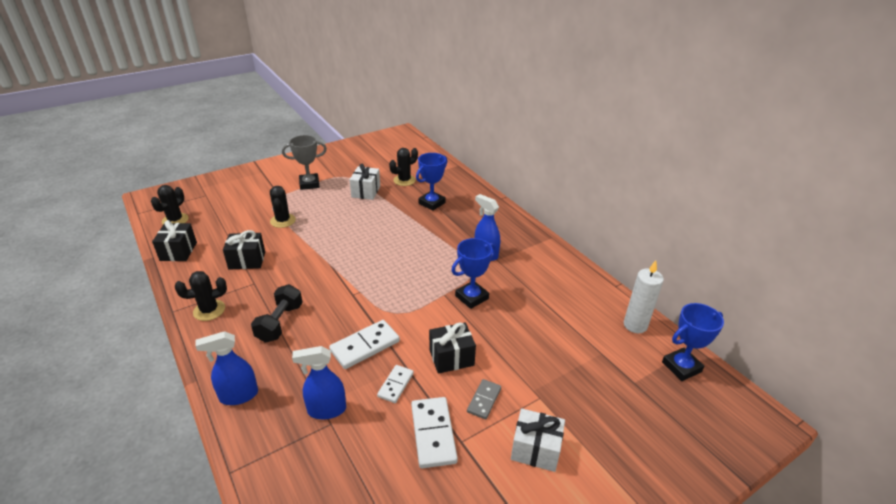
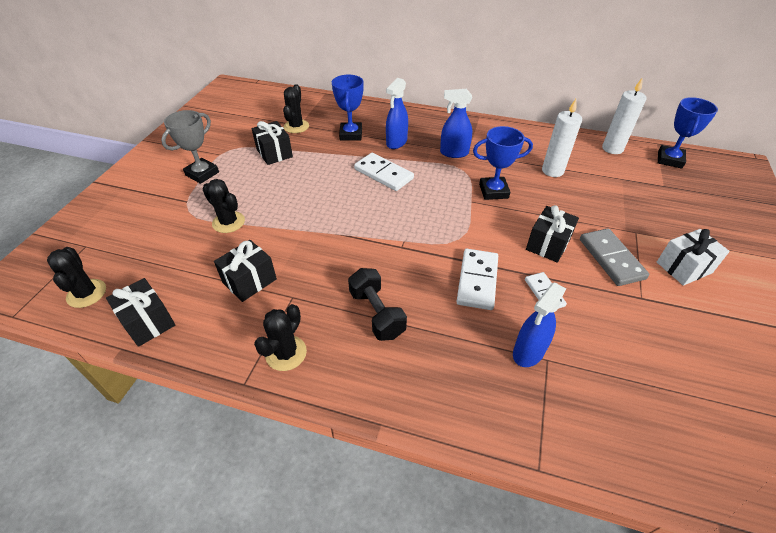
camera: 40 degrees left, 10 degrees up
(238, 396) = (442, 403): blue spray bottle -> blue spray bottle (396, 142)
(366, 191) = (274, 153): white gift -> black gift
(433, 433) = (619, 307): white domino -> white domino (383, 174)
(471, 297) = (493, 191): blue trophy -> blue trophy turned 75 degrees clockwise
(484, 400) = (611, 259): grey domino -> grey domino, size x1.65
(545, 310) = (552, 171): none -> white candle

